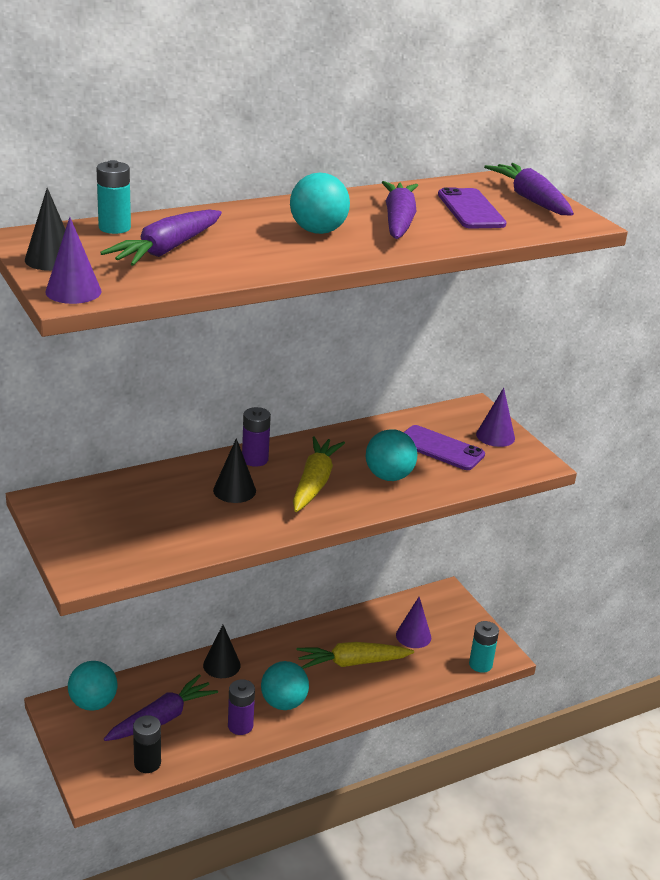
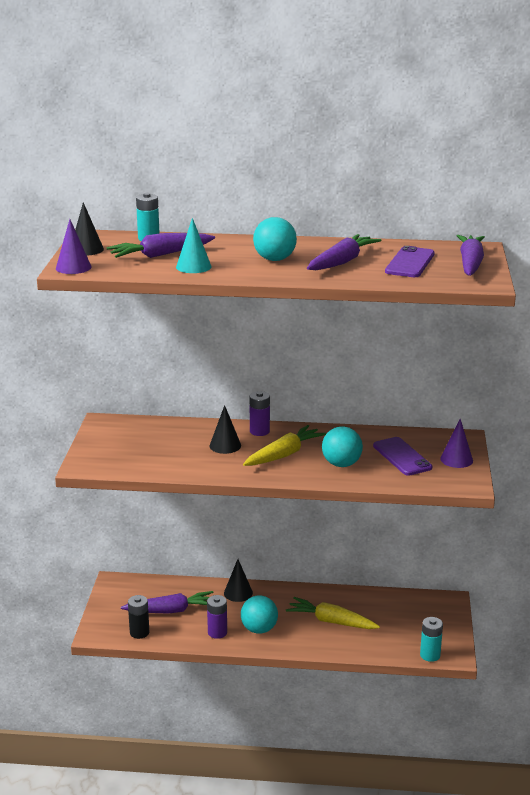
camera: 35 degrees right, 5 degrees down
(93, 703) = (136, 587): turquoise ball -> none
(235, 260) = (193, 267): none -> turquoise cone
(413, 636) = (395, 620): purple cone -> none

